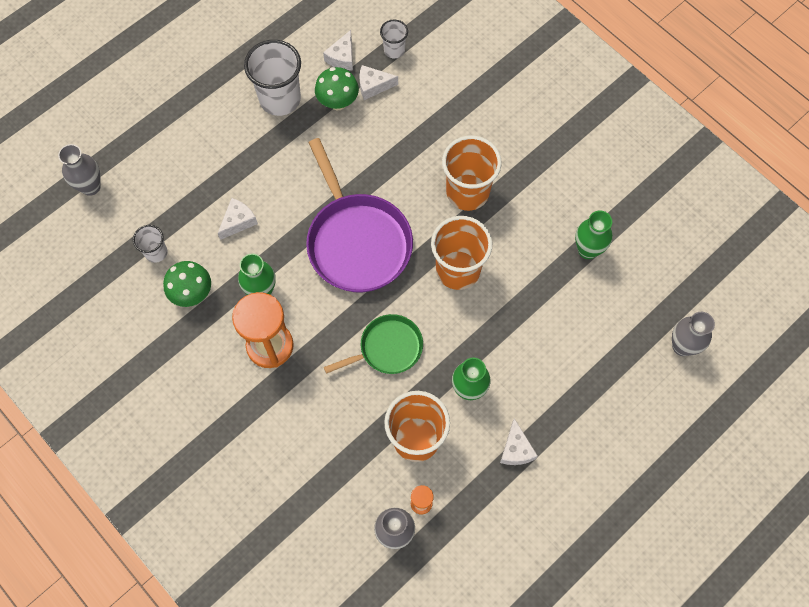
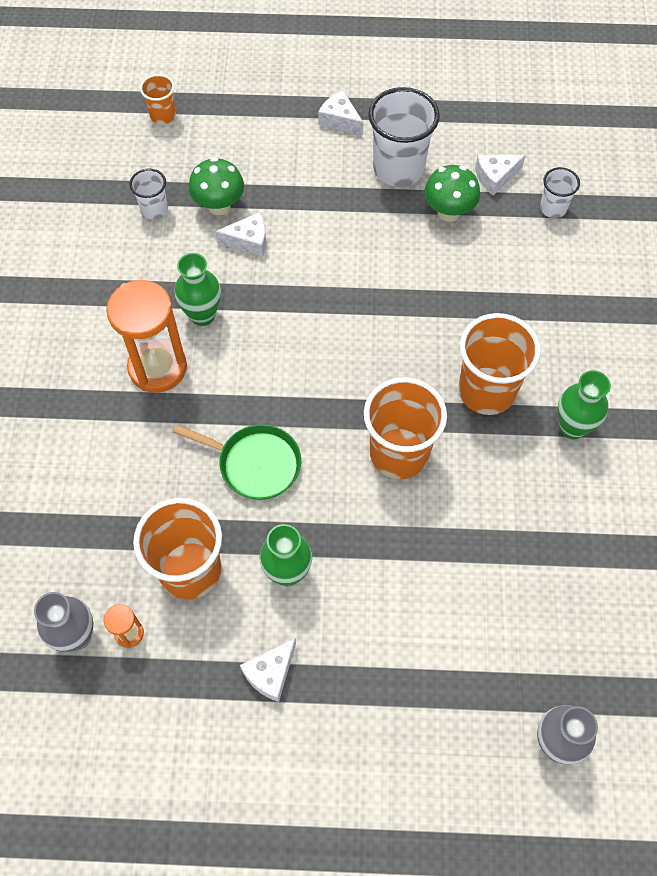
camera: 45 degrees right, 5 degrees down
(90, 187) = (163, 115): grey vase -> orange cup
(192, 293) = (145, 267): green mushroom -> green mushroom (219, 206)
(357, 242) = (332, 346): purple pan -> none
(373, 86) = (498, 224): white cheese -> white cheese (340, 120)
(587, 250) = (553, 551): green vase -> green vase (572, 427)

